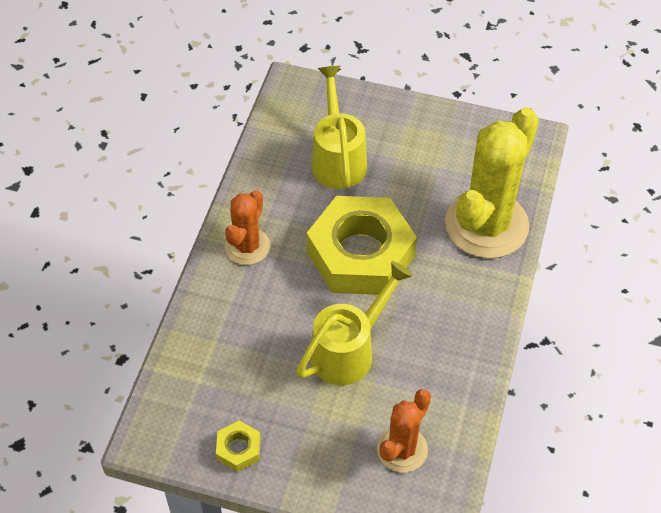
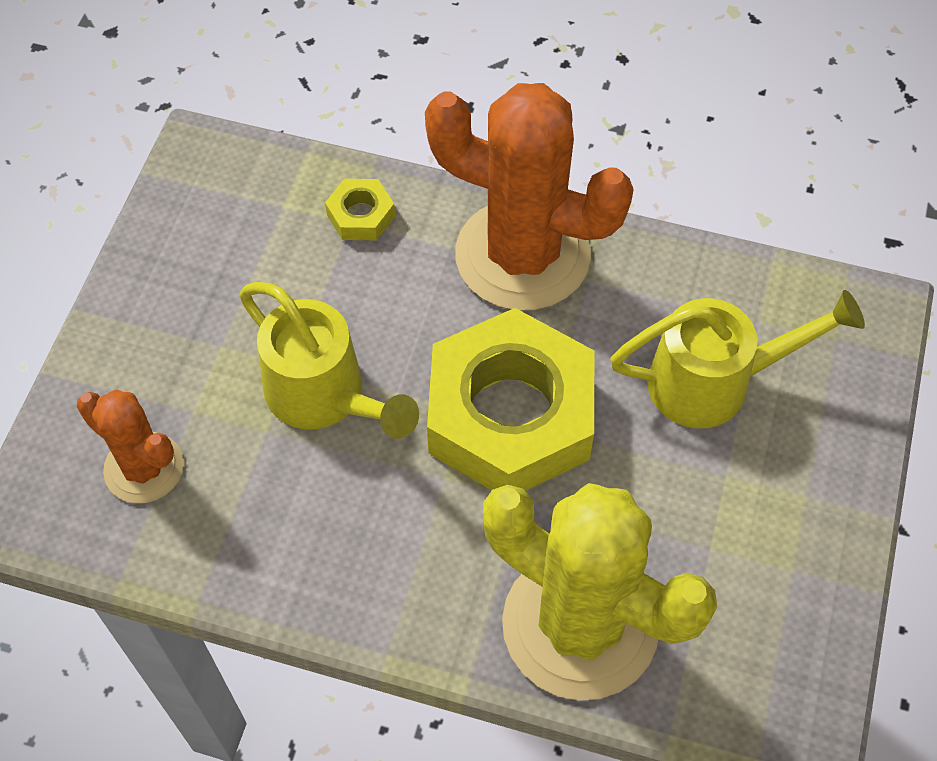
camera: 90 degrees right, 5 degrees up
(238, 449) = (171, 256): yellow nut -> yellow nut (361, 215)
(247, 246) = (522, 255): orange cactus -> orange cactus, size x1.85

